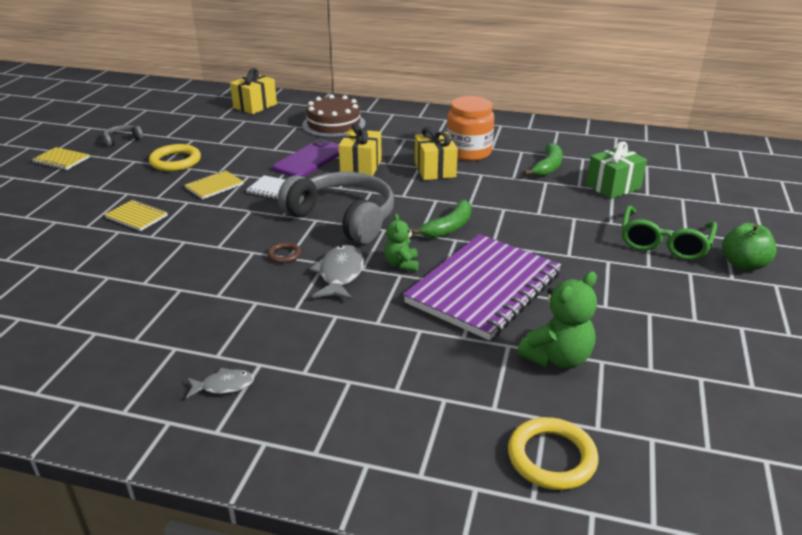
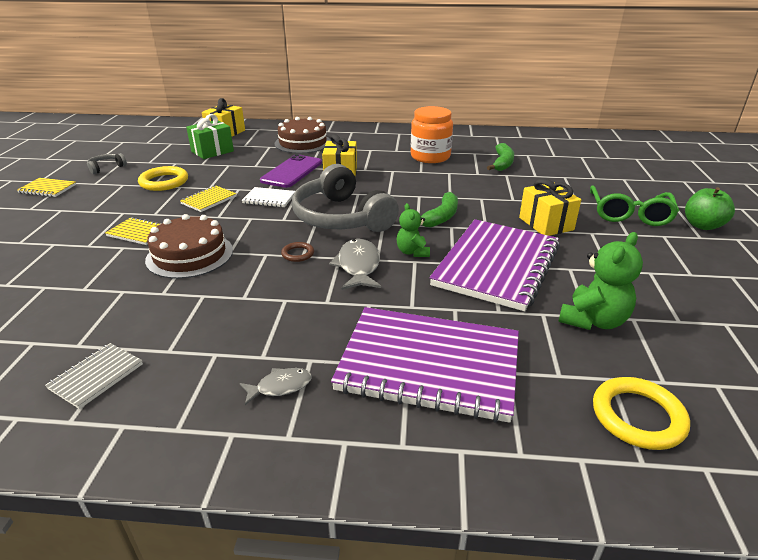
camera: 10 degrees left, 0 degrees up
(66, 356) = (96, 376): none -> grey notebook
(179, 246) = (190, 255): none -> brown cake
(343, 218) = (341, 217): grey headphones -> grey headphones turned 150 degrees counterclockwise
(369, 383) = (429, 365): none -> purple notebook
(435, 170) = (407, 172): yellow gift -> yellow gift (546, 224)
(613, 187) = (564, 174): green gift -> green gift (212, 151)

